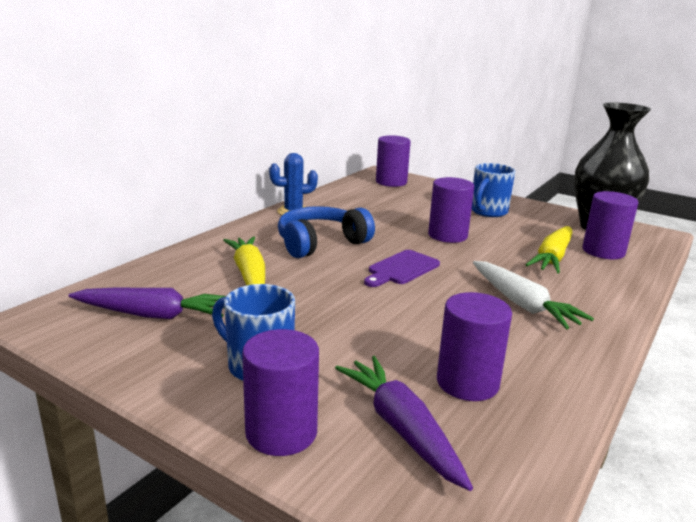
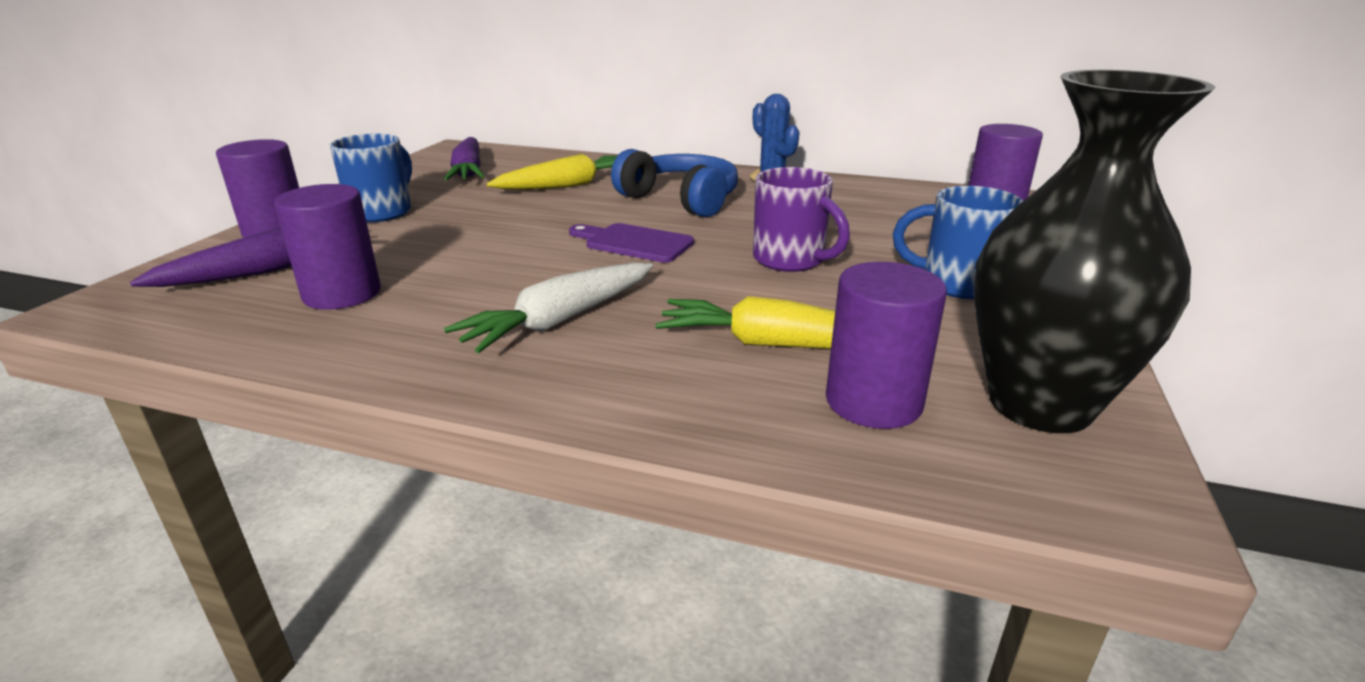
camera: 75 degrees right, 5 degrees up
(447, 235) = (791, 260): purple cylinder -> purple mug

